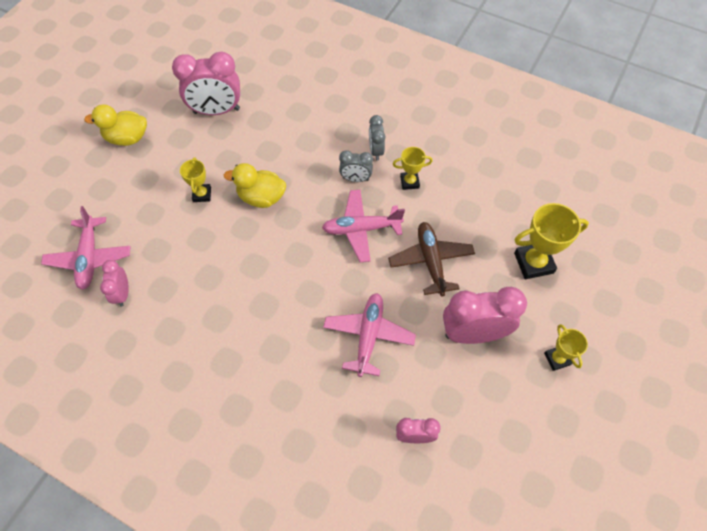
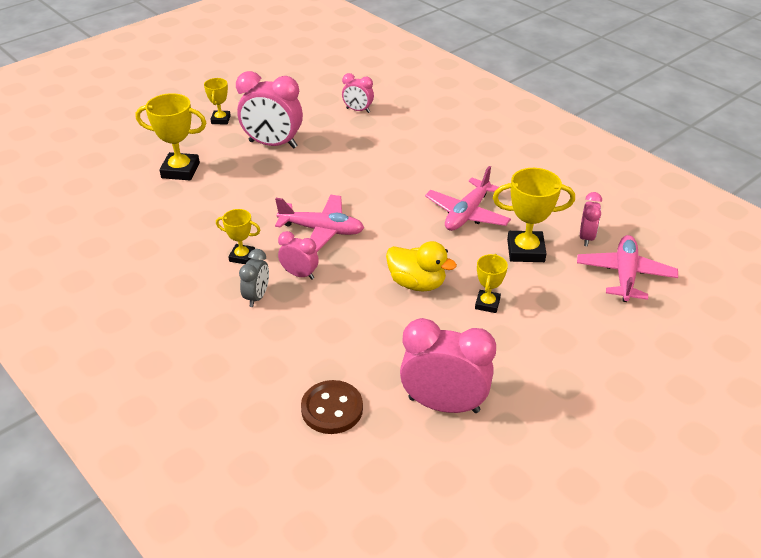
camera: 160 degrees left, 20 degrees down
(127, 138) = (582, 400): yellow duck -> none
(177, 260) = (525, 251): none -> yellow trophy
(284, 90) = (332, 409): none -> brown button
(355, 179) = (299, 274): grey clock -> pink clock
(368, 336) = (361, 161): pink plane -> pink plane (467, 214)
(431, 261) = (271, 192): brown plane -> none

